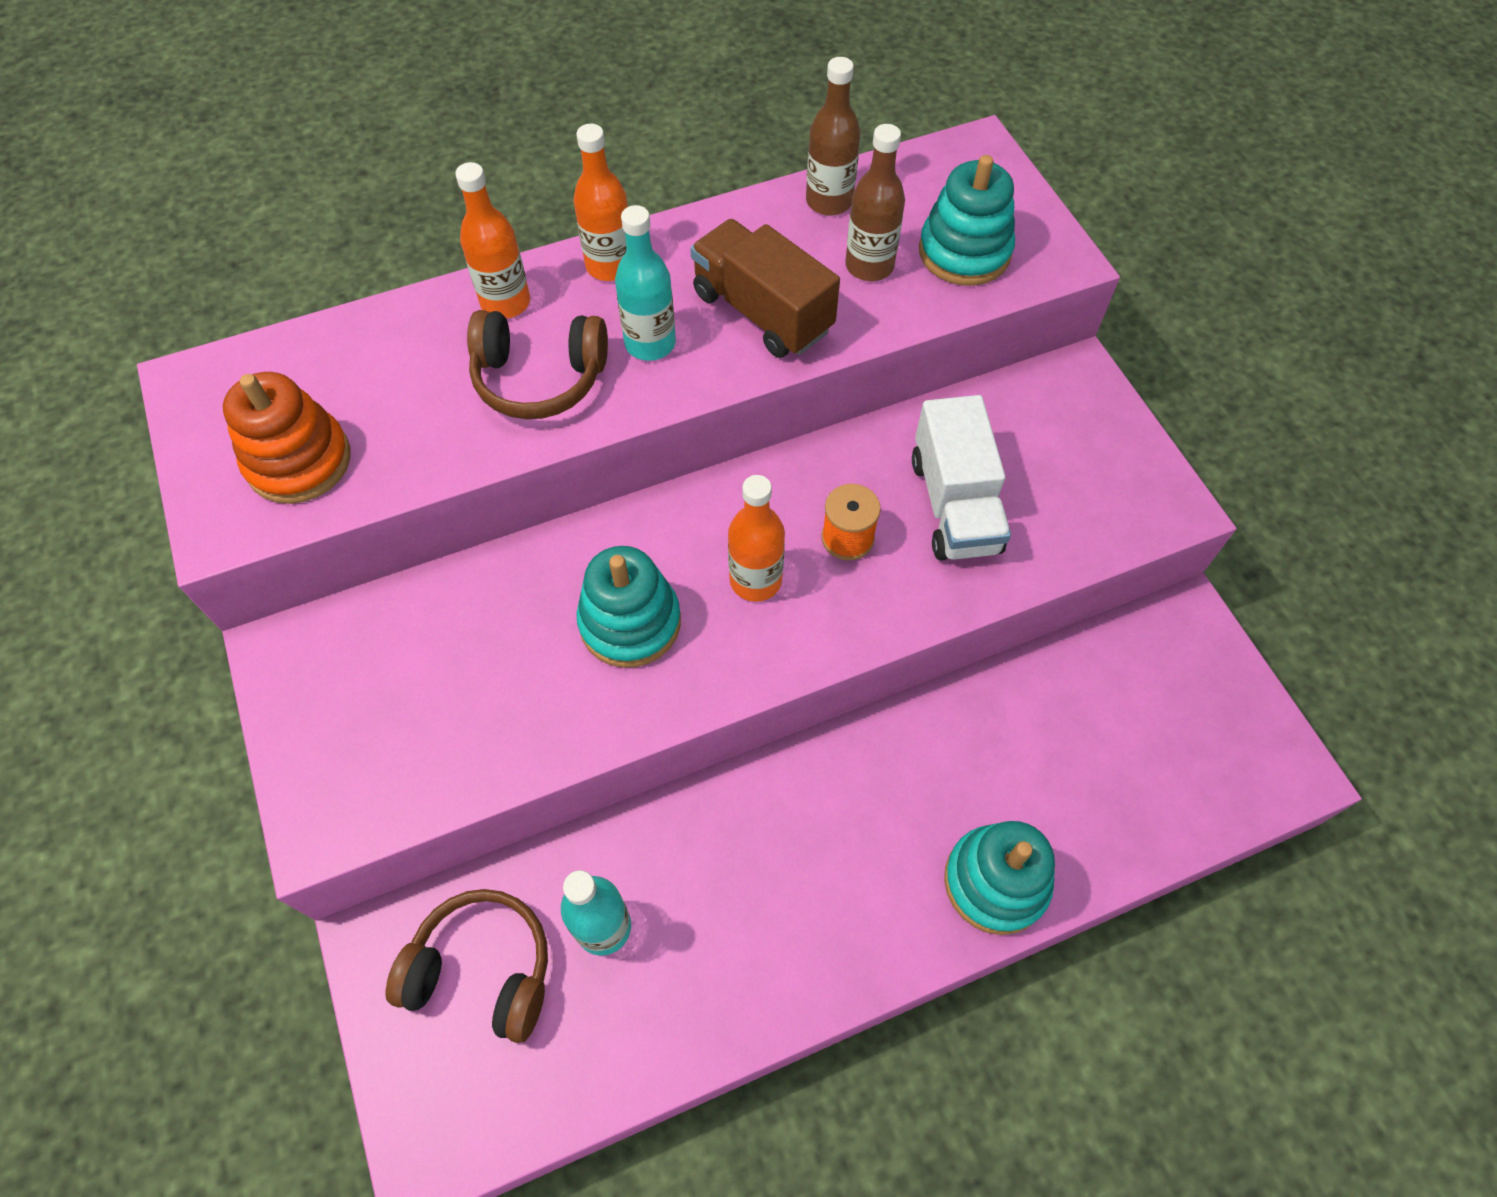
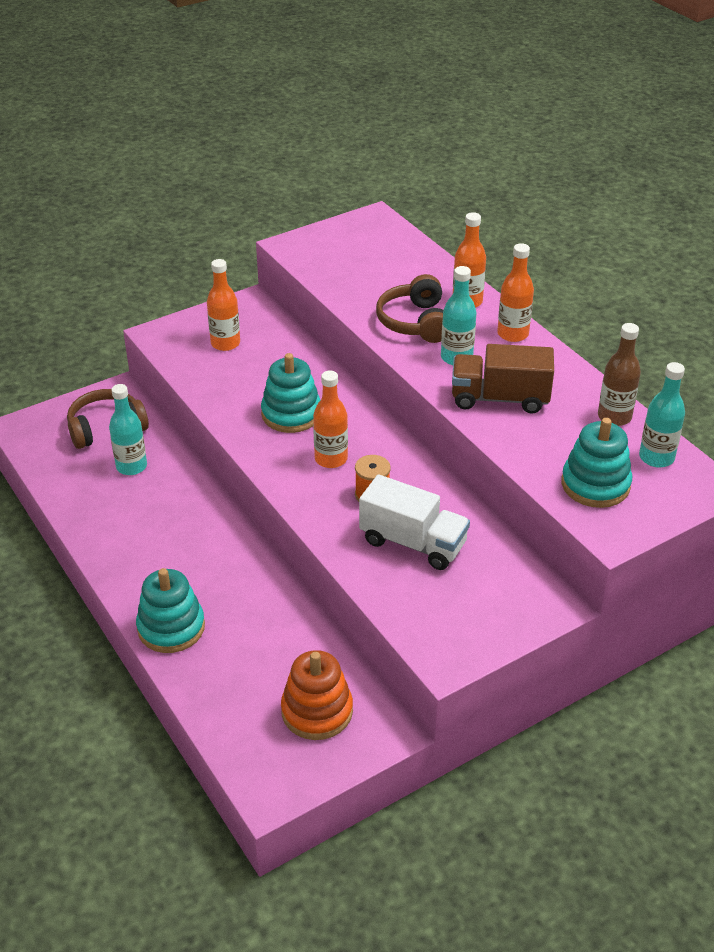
camera: 80 degrees right, 20 degrees down
(299, 461) = (335, 258): orange stacking toy -> orange stacking toy (317, 711)
(395, 706) = (225, 343): none -> orange bottle
(482, 970) = (106, 428): brown headphones -> brown headphones turned 120 degrees counterclockwise
(762, 312) = (499, 398): brown truck -> brown truck turned 120 degrees counterclockwise
(869, 266) = (561, 440): brown bottle -> none
(918, 182) = (656, 457): none -> turquoise bottle
(954, 504) = (413, 543): white truck -> white truck turned 135 degrees counterclockwise

